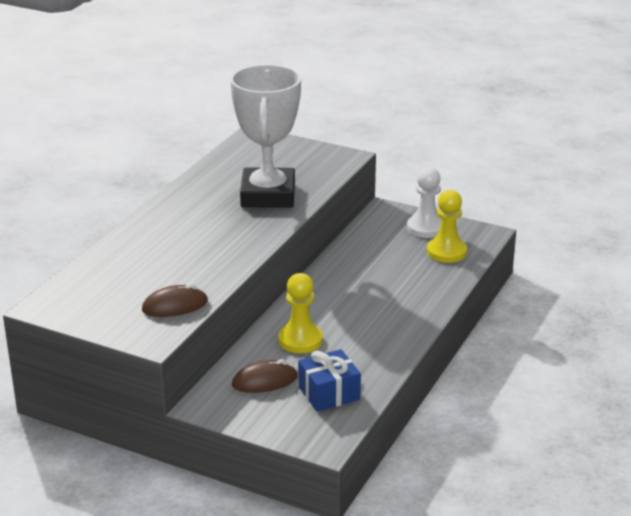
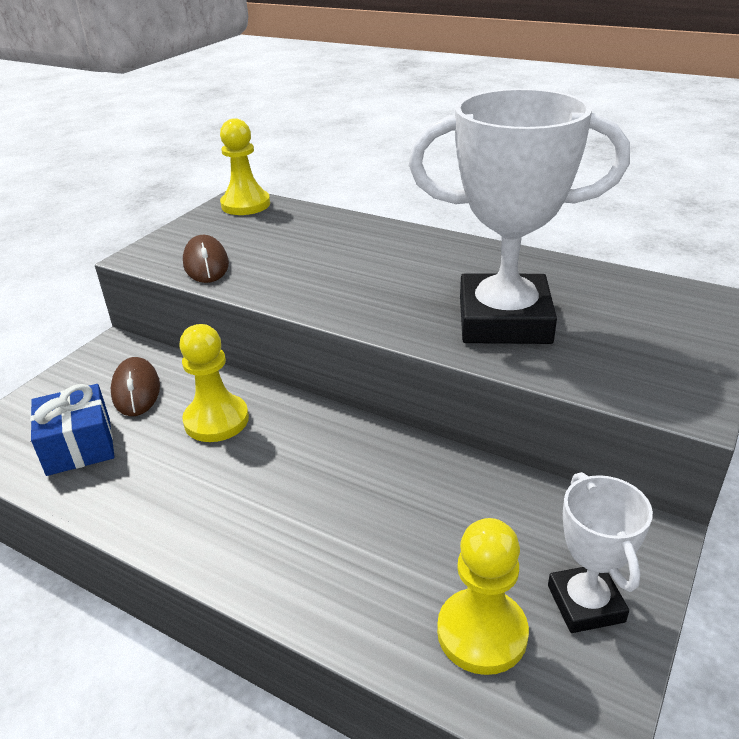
camera: 95 degrees right, 5 degrees up
(57, 301) = (245, 205): none -> yellow pawn
(426, 228) = (585, 603): white pawn -> white trophy

